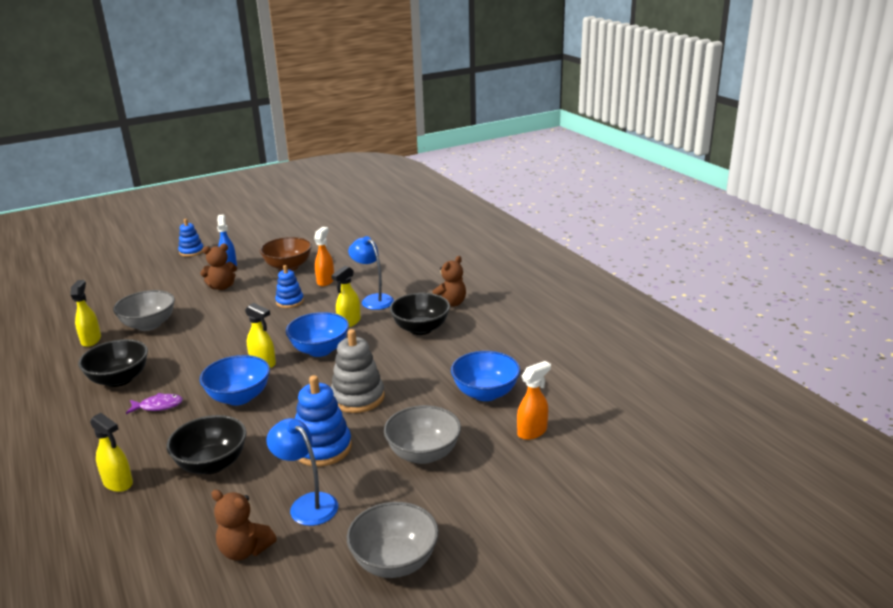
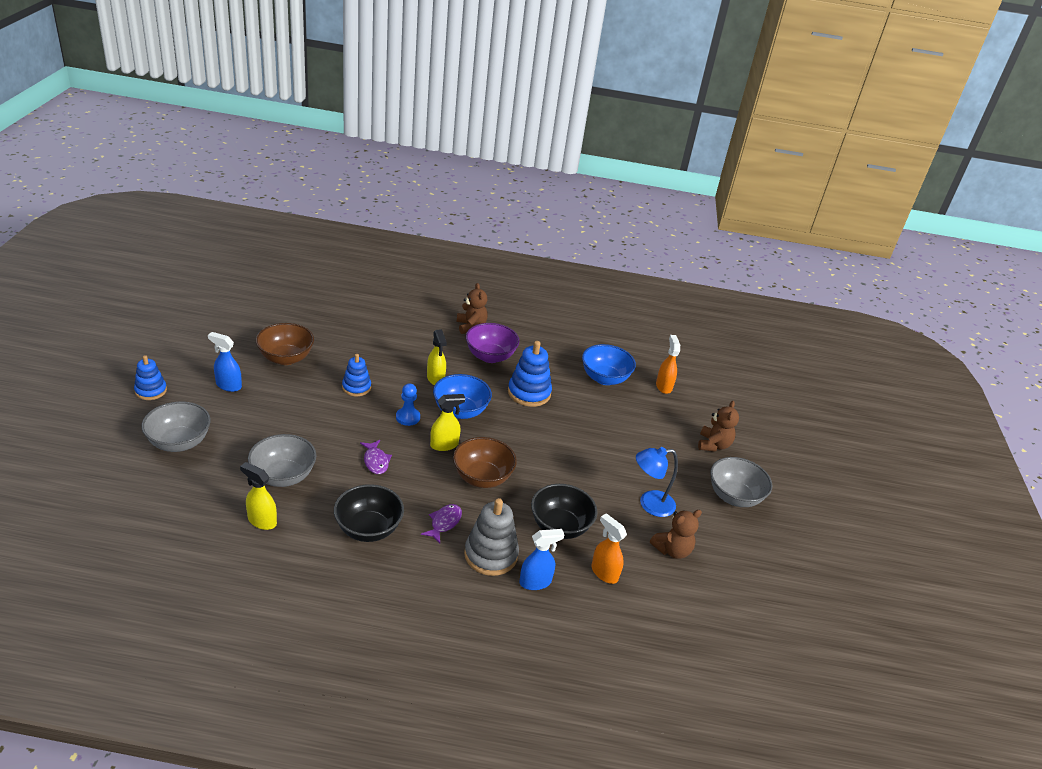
camera: 60 degrees left, 10 degrees up
(118, 483) = (535, 582): yellow spray bottle -> blue spray bottle
(206, 347) = (376, 461): none -> purple fish
(222, 287) = (268, 407): brown teddy bear -> brown teddy bear (713, 445)
(239, 397) = (482, 477): blue bowl -> brown bowl
(279, 334) = (408, 417): none -> blue pawn
(322, 448) = (594, 470): blue stacking toy -> blue stacking toy (529, 393)
(325, 281) = (346, 354): orange spray bottle -> orange spray bottle (604, 572)
(358, 397) = (549, 427): grey stacking toy -> grey stacking toy (491, 555)
(373, 300) = (415, 351): blue lamp -> none
(421, 329) = (490, 356): black bowl -> purple bowl
(423, 454) = (644, 435): grey bowl -> grey bowl (179, 442)

